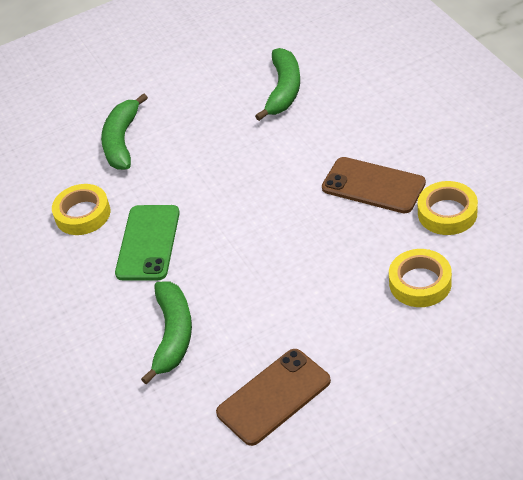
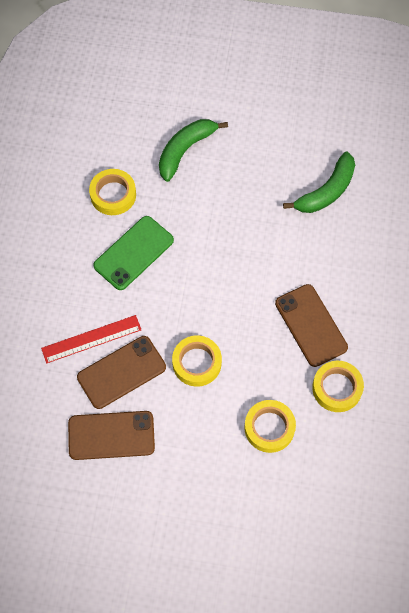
camera: 30 degrees right, 20 degrees up
(173, 335) = (91, 339): green banana -> red ruler
(231, 340) = (121, 372): none -> brown phone
(298, 282) = (197, 363): none -> yellow tape

